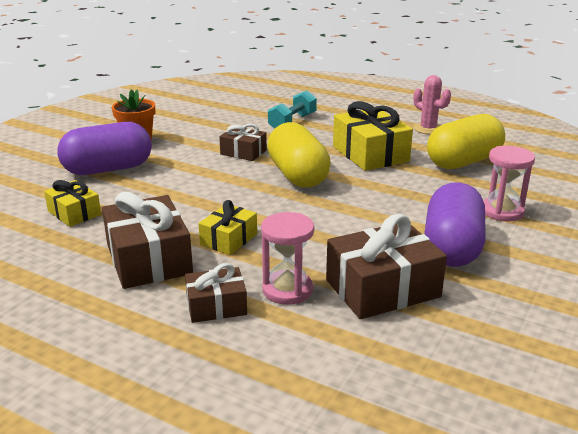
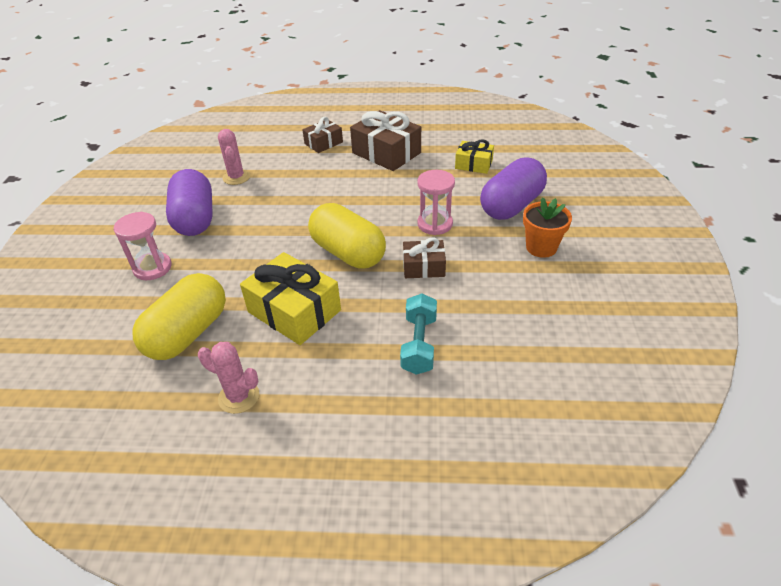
camera: 155 degrees right, 15 degrees up
(229, 239) = (351, 178): yellow gift -> none
(287, 290) = (291, 161): pink hourglass -> pink hourglass (435, 224)
(382, 288) = (236, 177): brown gift -> pink cactus

